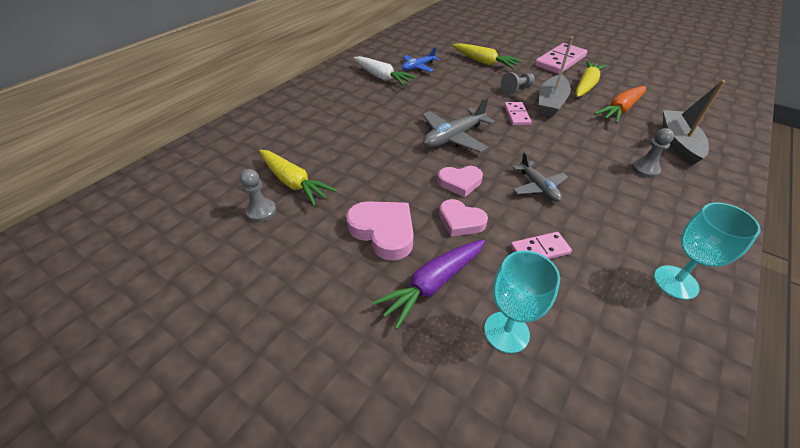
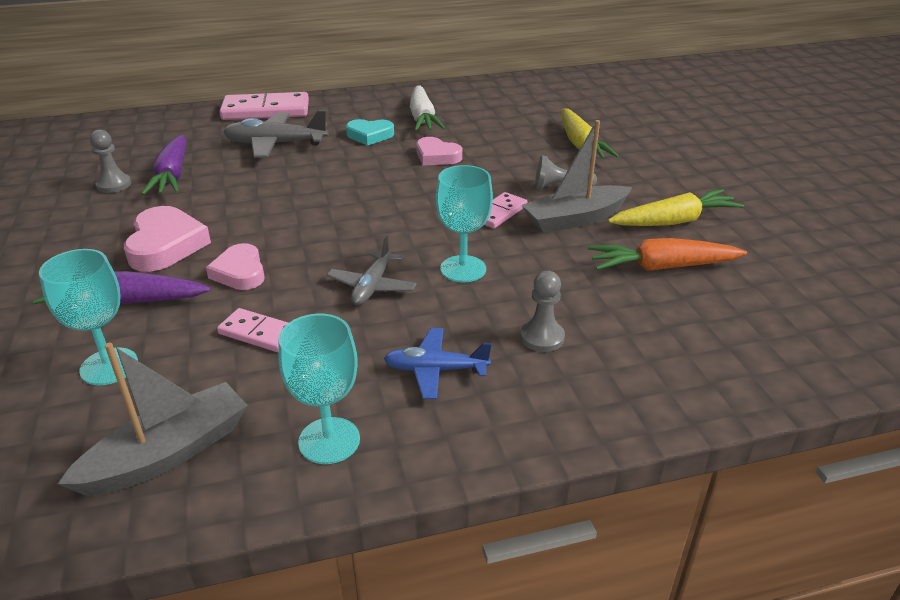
camera: 40 degrees right, 10 degrees down
(294, 183) = (172, 175): yellow carrot -> purple carrot
(372, 99) = (370, 135): none -> turquoise heart
(418, 67) = (484, 122): blue plane -> blue plane (435, 370)
(453, 137) = (381, 203): grey plane -> grey plane (275, 144)
(460, 183) = (304, 243): pink heart -> pink heart (437, 156)
(556, 153) = (463, 269): none -> turquoise goblet
(560, 61) = (699, 180): pink domino -> pink domino (266, 110)
(678, 143) = (663, 338): grey boat -> grey boat (168, 453)

